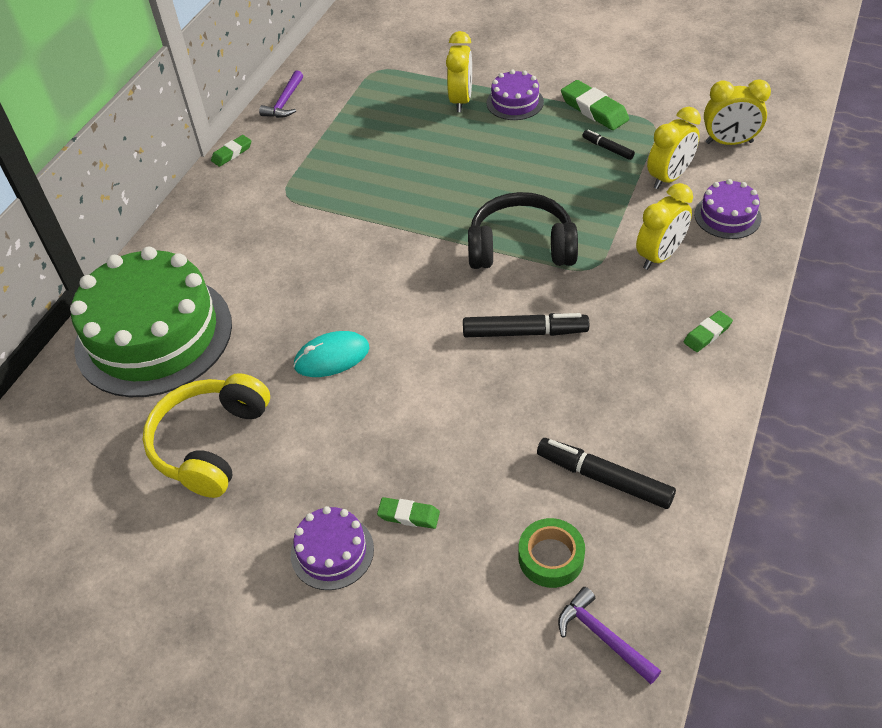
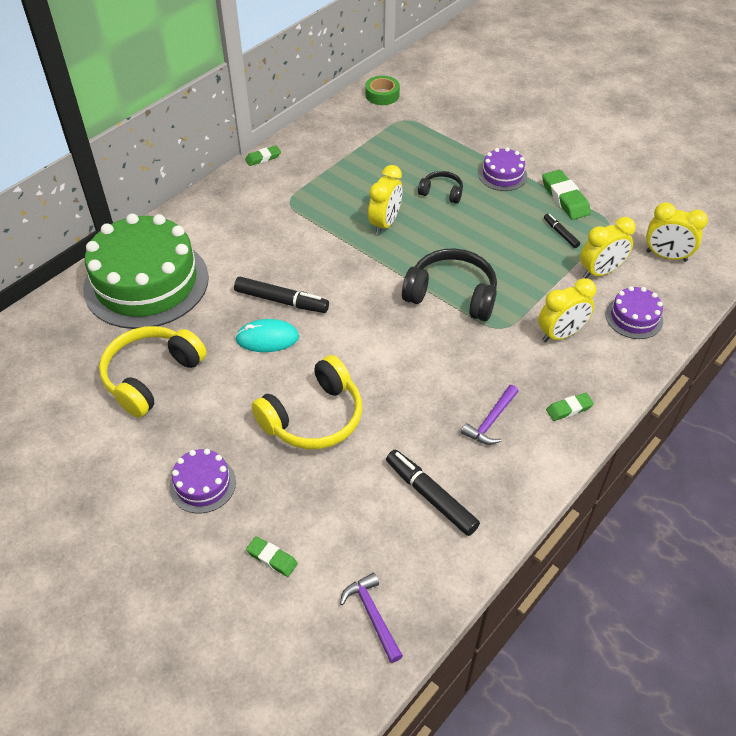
camera: 15 degrees right, 0 degrees up
(285, 102) = (321, 127): purple hammer -> purple hammer (491, 421)
(408, 515) = (270, 476): green eraser -> green eraser (272, 558)
(428, 431) = (313, 417): none -> yellow headphones
(456, 138) = (441, 192): none -> black headphones
(461, 100) = (459, 162): yellow clock -> yellow clock (385, 223)
(525, 332) = (423, 363): black marker -> black marker (281, 301)
(551, 557) = (361, 543): green tape -> green tape (382, 95)

